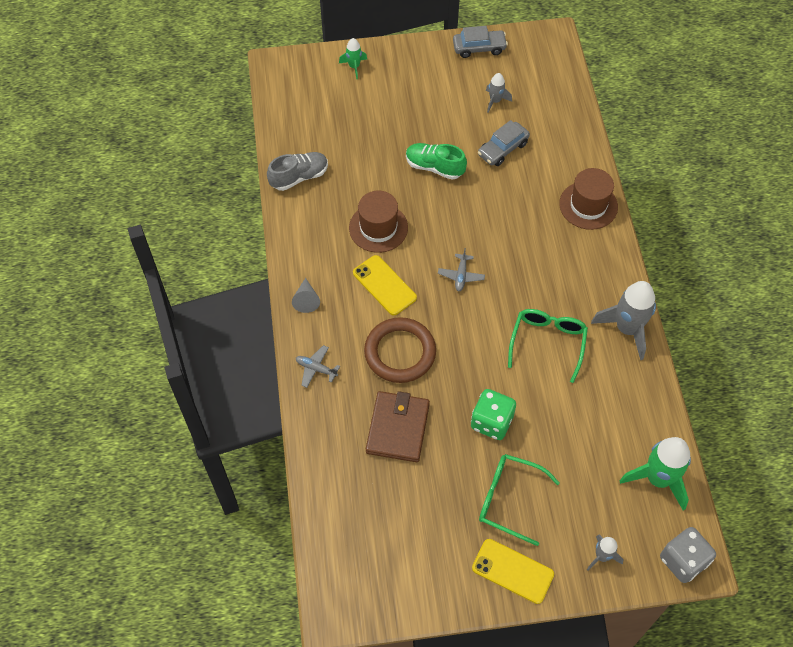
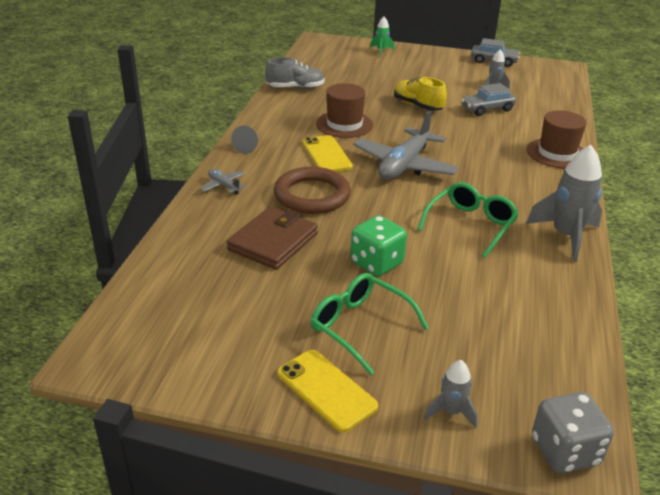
camera: 20 degrees right, 25 degrees down
(434, 167) = (417, 106): green shoe -> yellow shoe
(461, 275) = (404, 165): grey plane -> grey plane, size x2.26
(658, 479) = (558, 361): green rocket -> none

